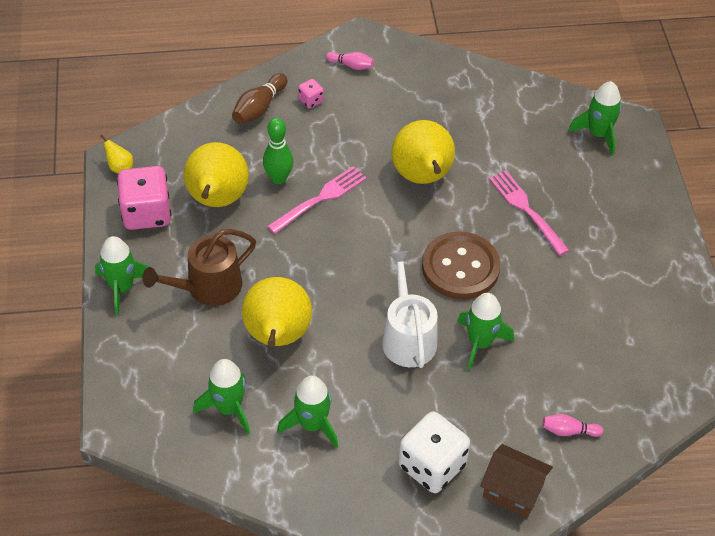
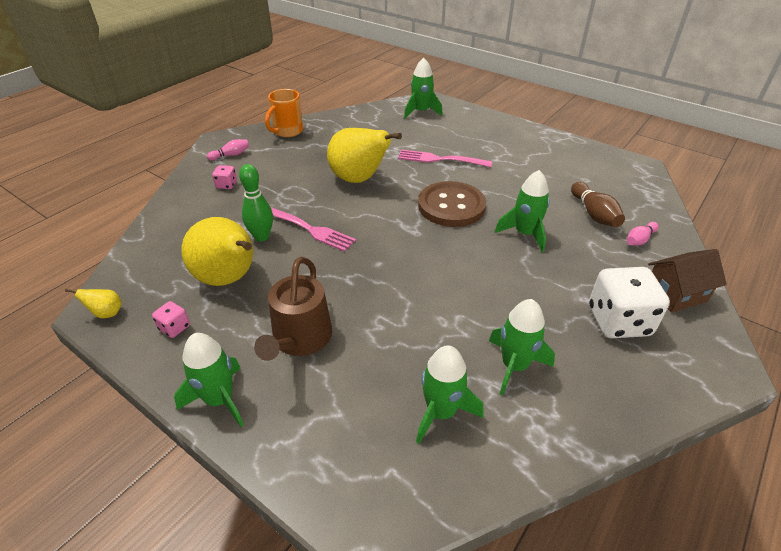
camera: 45 degrees left, 10 degrees down
(147, 213) = (174, 328): pink dice -> pink dice, size x0.46
(259, 108) = (191, 208): brown bowling pin -> brown bowling pin (594, 214)
(277, 337) = (401, 329): yellow pear -> none
(320, 199) = (309, 229): pink fork -> pink fork turned 120 degrees clockwise
(407, 337) = (482, 262): white watering can -> none
(433, 68) = (287, 131): none -> orange mug

